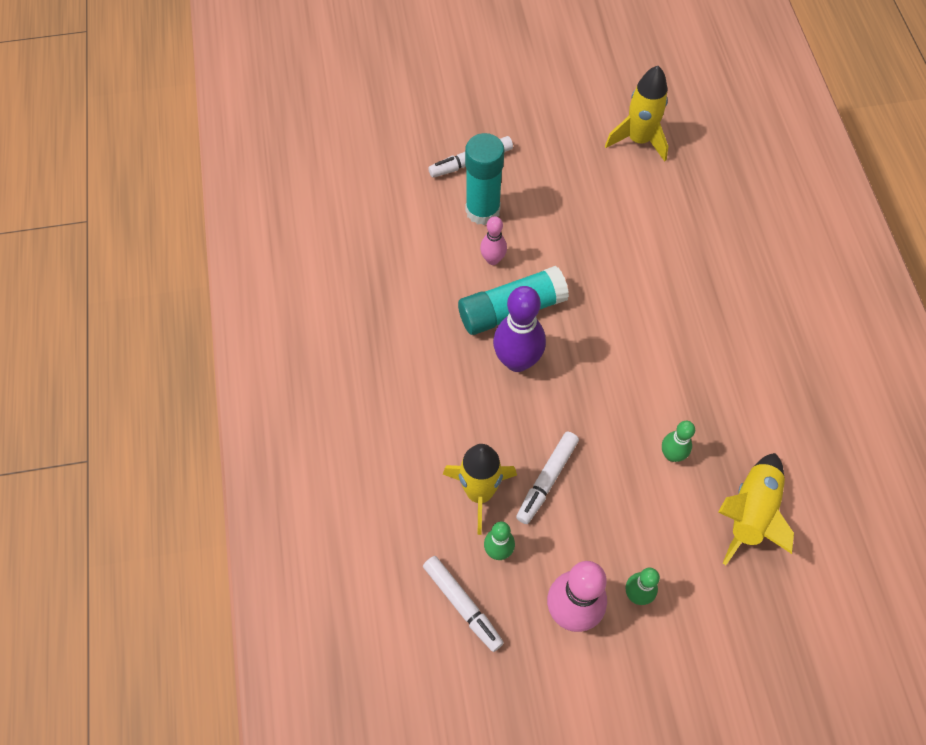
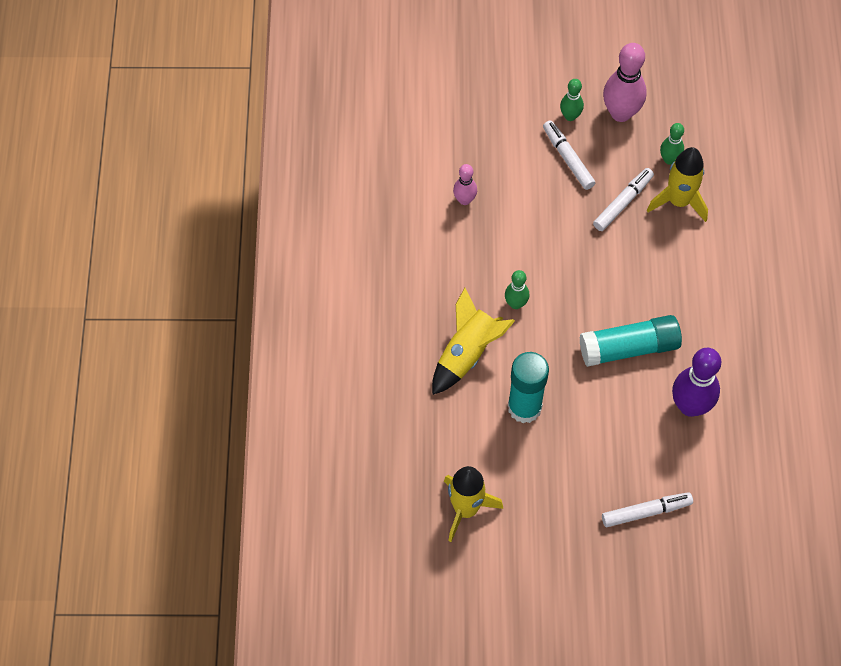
camera: 170 degrees left, 0 degrees up
(462, 605) = (701, 129): white marker -> white marker (568, 158)
(482, 210) = (641, 453): turquoise glue stick -> turquoise glue stick (524, 407)
(493, 259) = (639, 399): pink bowling pin -> pink bowling pin (464, 200)
(517, 361) = (631, 301): purple bowling pin -> purple bowling pin (690, 406)
(671, 455) = (517, 206): green bowling pin -> green bowling pin (516, 304)
(750, 513) = (468, 155): yellow rocket -> yellow rocket (467, 353)

